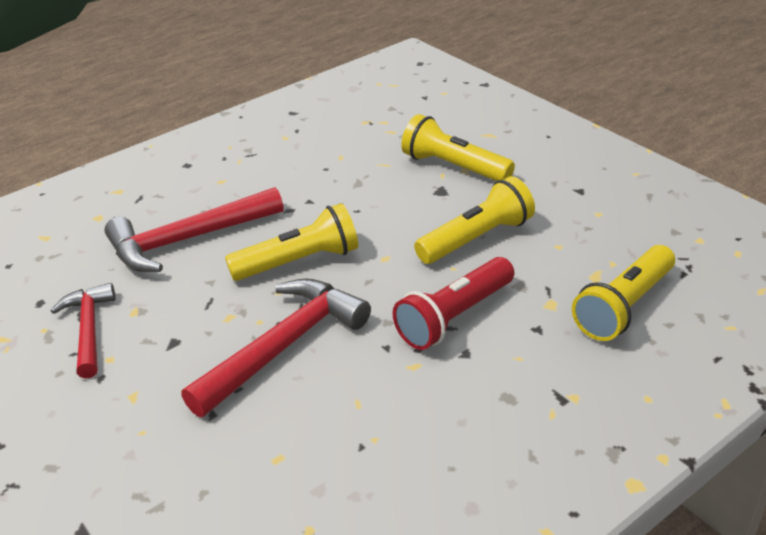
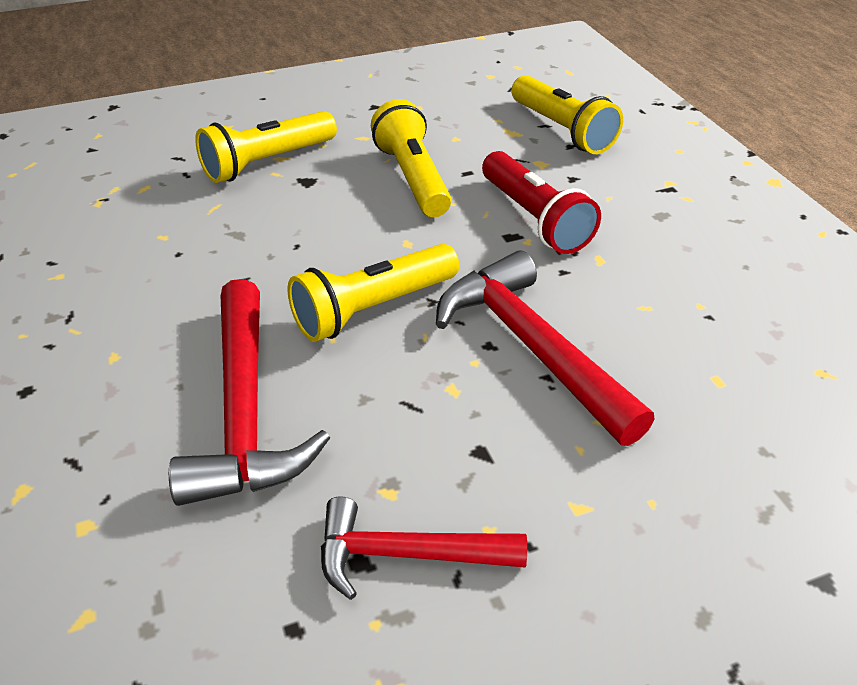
camera: 75 degrees left, 5 degrees up
(299, 262) = (372, 309): yellow flashlight -> yellow flashlight turned 120 degrees counterclockwise

